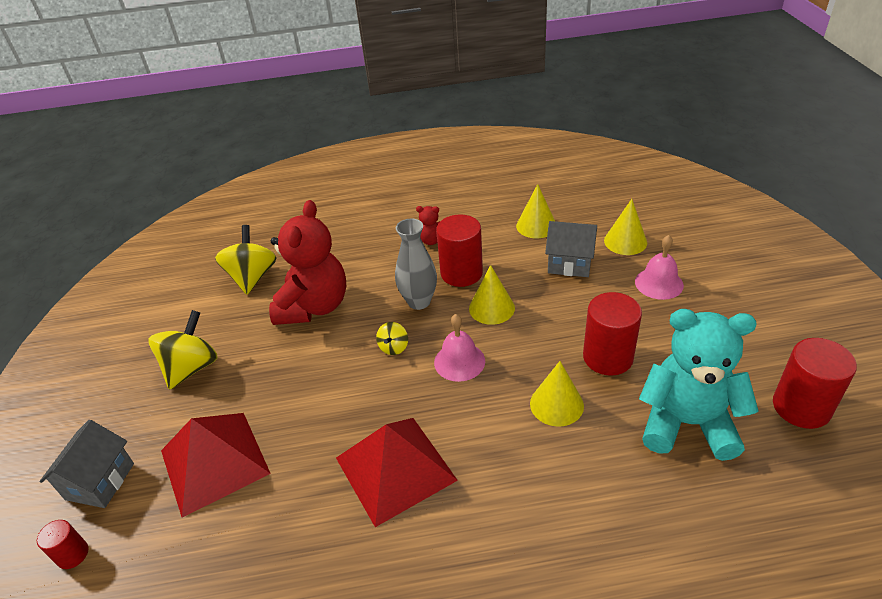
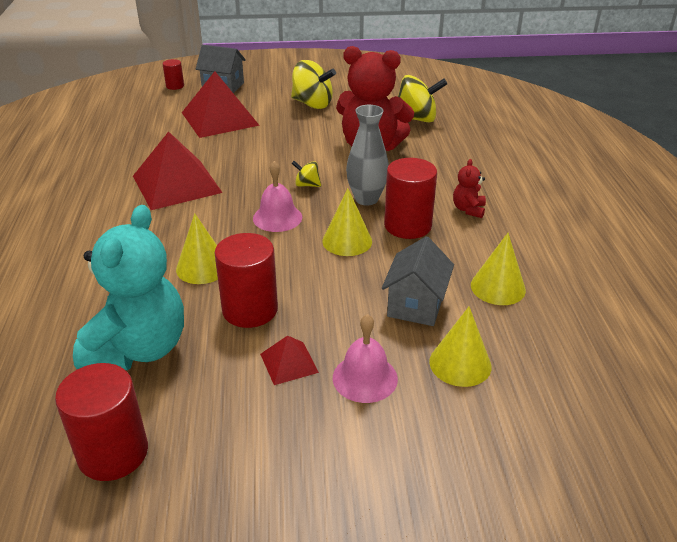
camera: 90 degrees right, 5 degrees down
(661, 324) = (289, 363): none -> red pyramid

